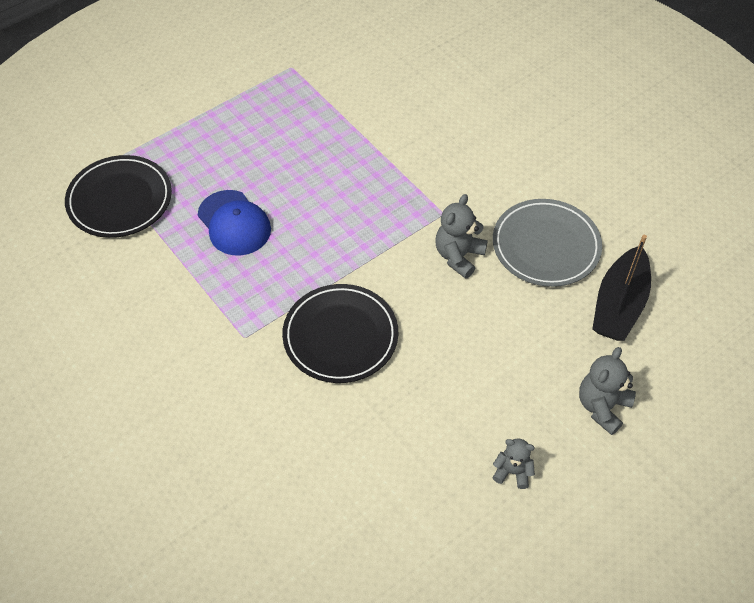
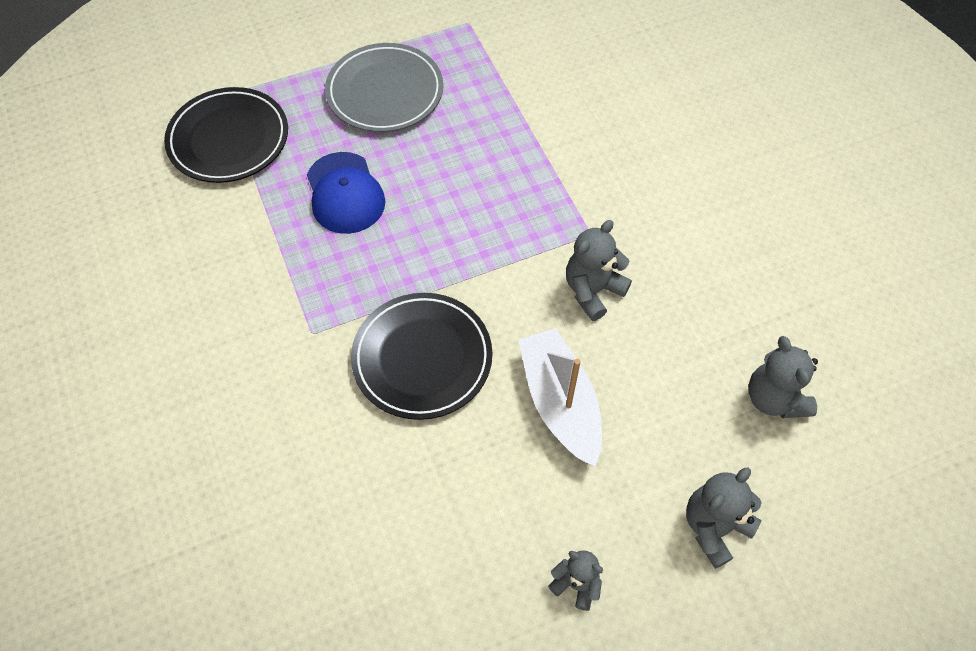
camera: 15 degrees right, 5 degrees up
(459, 345) = (560, 402): none -> white boat
(546, 246) = (703, 302): grey plate -> grey plate (385, 92)
(619, 305) = (774, 398): black boat -> grey teddy bear

